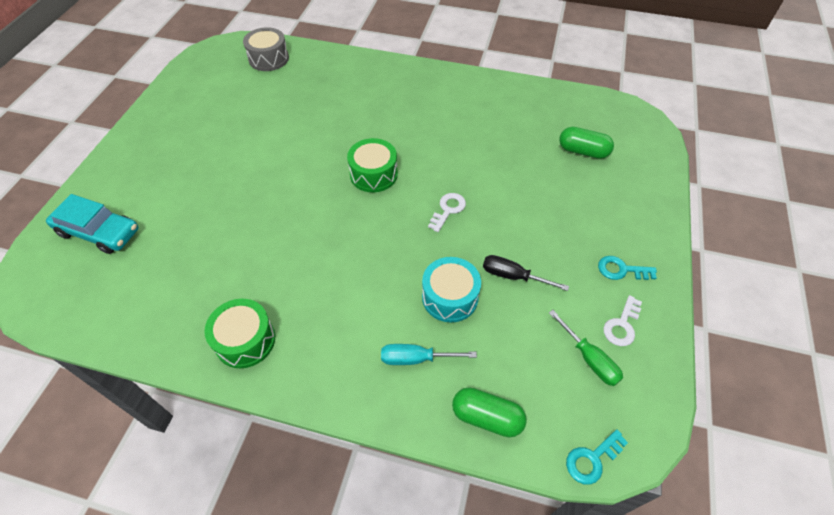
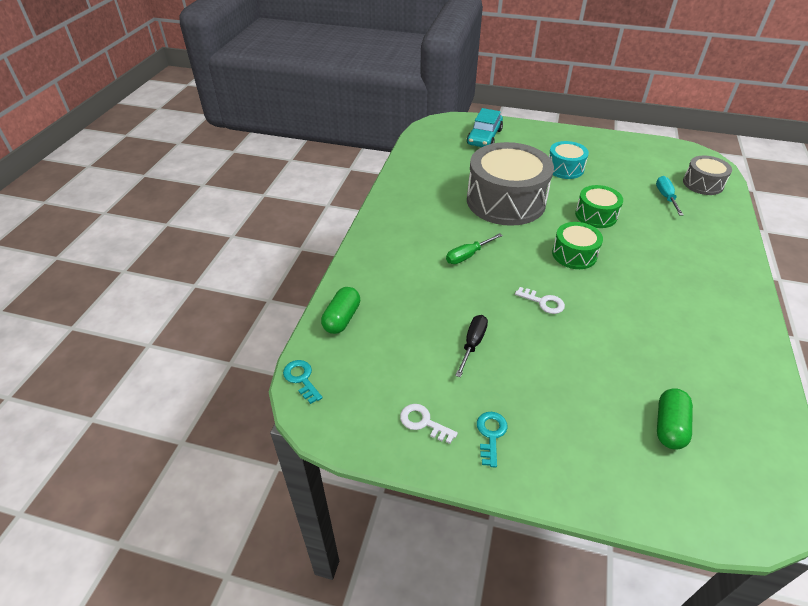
camera: 90 degrees right, 10 degrees down
(245, 340) = (406, 203): green drum -> green drum (596, 215)
(265, 223) = (506, 201): none -> grey drum
(416, 358) = (391, 281): turquoise screwdriver -> turquoise screwdriver (666, 197)
(450, 297) = (446, 301): turquoise drum -> turquoise drum (565, 168)
(589, 358) = (388, 390): green screwdriver -> green screwdriver (468, 255)

